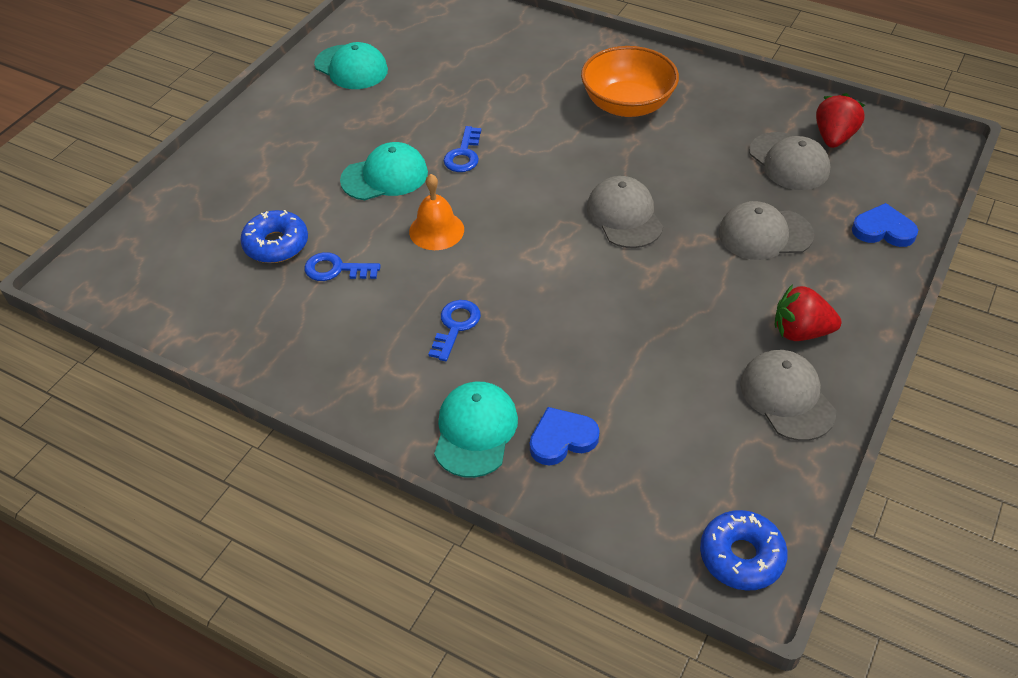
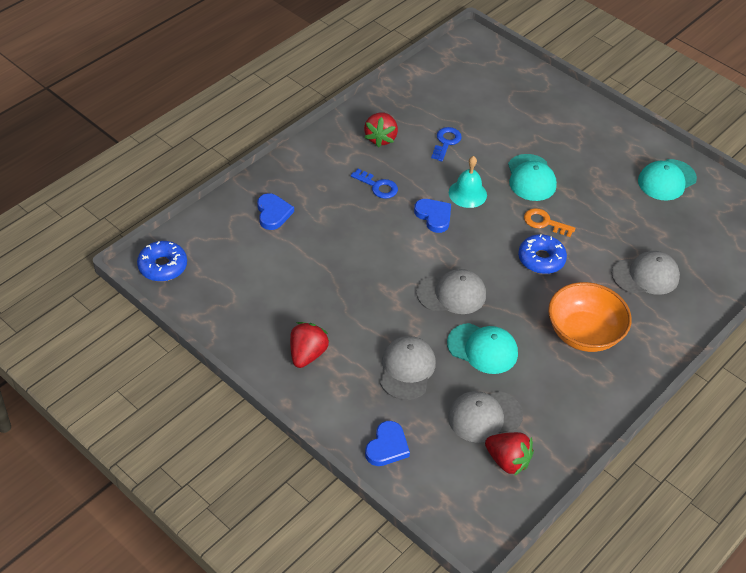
camera: 100 degrees right, 0 degrees up
(276, 244) = (477, 119): blue donut -> blue donut (541, 259)
(347, 345) = (380, 138): none -> red strawberry
(436, 230) = (467, 193): orange bell -> turquoise bell
(464, 154) = (544, 222): blue key -> orange key
(475, 431) = (295, 179): turquoise cap -> turquoise cap (482, 349)
(494, 256) = (434, 216): none -> blue heart
(787, 397) = (257, 326): grey cap -> grey cap (645, 275)

